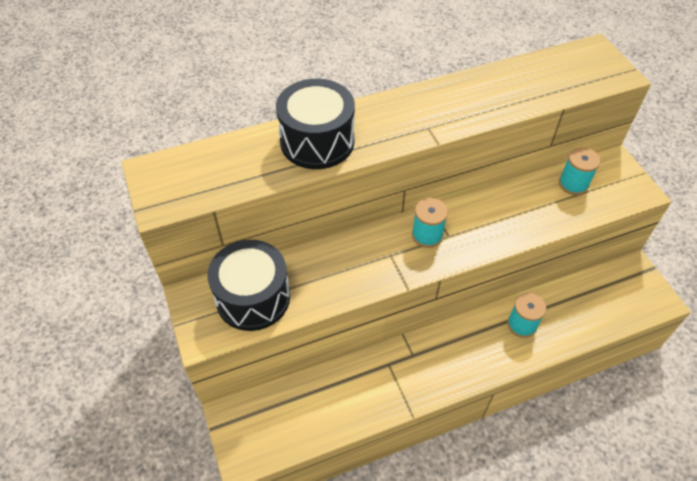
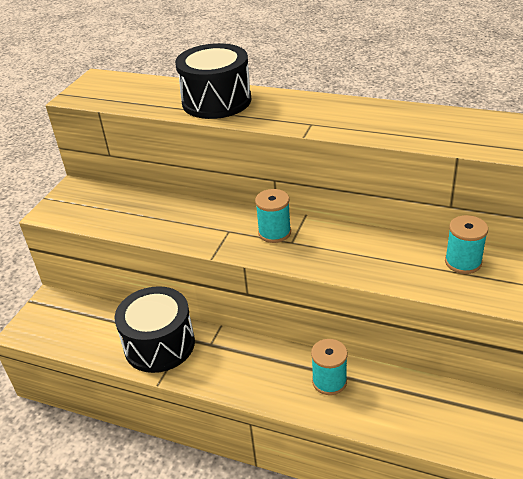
camera: 45 degrees right, 15 degrees down
(253, 298) = (105, 207): black drum -> black drum (159, 344)

